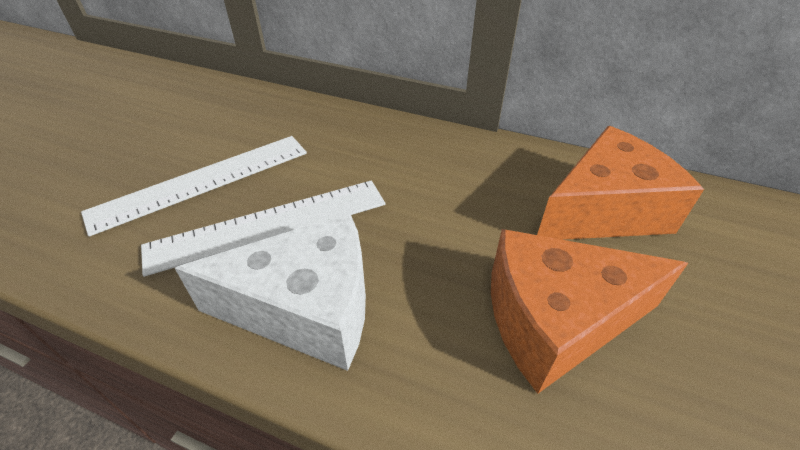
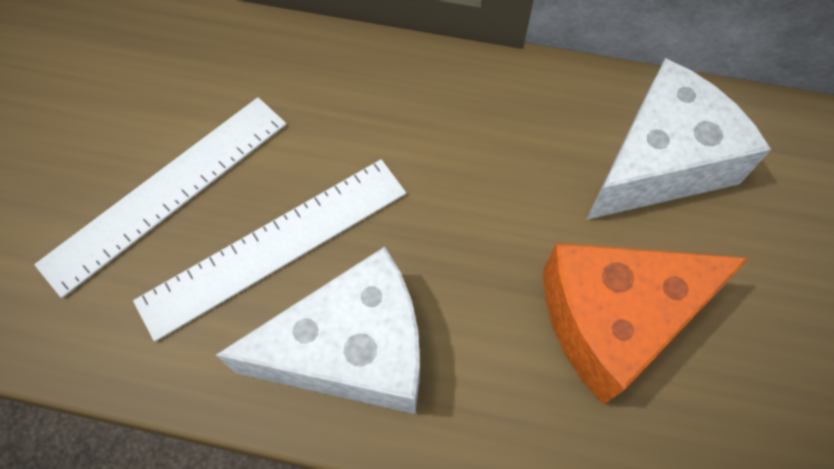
camera: 10 degrees left, 20 degrees up
(604, 210) = (660, 162): orange cheese -> white cheese

